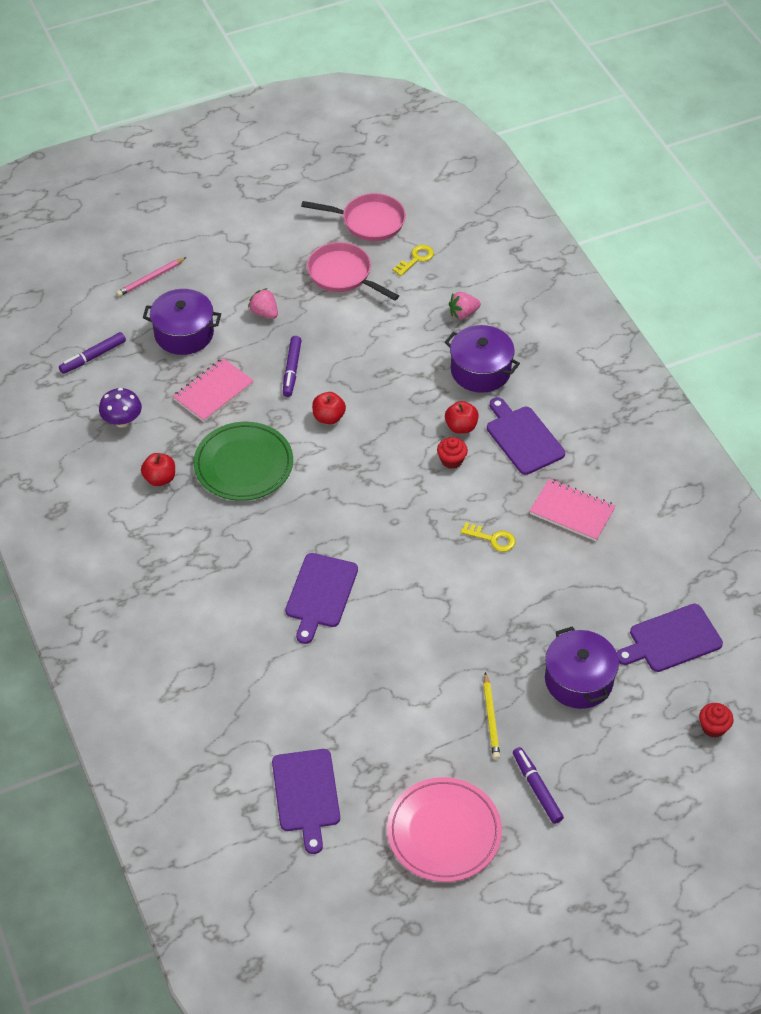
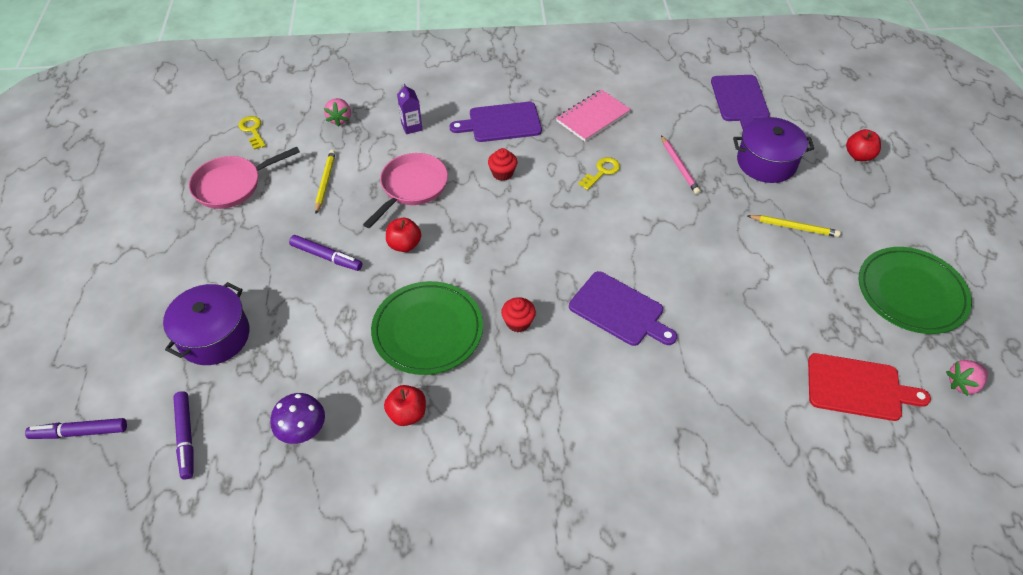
camera: 70 degrees left, 0 degrees up
(150, 279) = (110, 347): pink pencil -> pink pencil (679, 166)
(213, 391) = (314, 331): pink notebook -> none
(264, 313) = (236, 258): pink strawberry -> pink strawberry (962, 384)
(306, 794) = (858, 387): purple cutting board -> red cutting board
(369, 221) = (180, 149): pink pan -> pink pan (412, 187)
(377, 335) = (325, 182): none -> yellow pencil
(444, 832) = (911, 293): pink plate -> green plate
(461, 427) = (468, 157): red apple -> red apple (859, 156)
(480, 370) = (411, 127): purple pot -> purple carton
(537, 788) = (871, 218): purple marker -> purple marker (80, 432)
(713, 727) = (827, 104): red cupcake -> red cupcake (518, 322)

